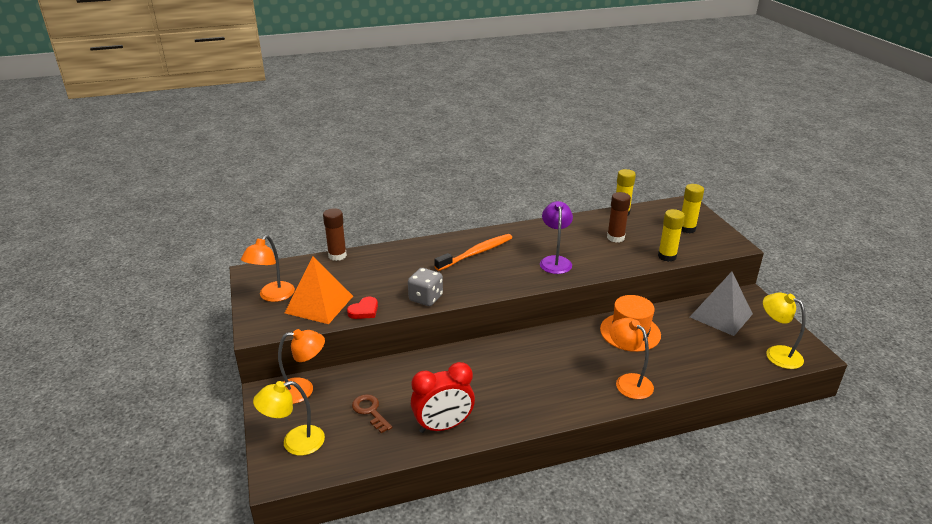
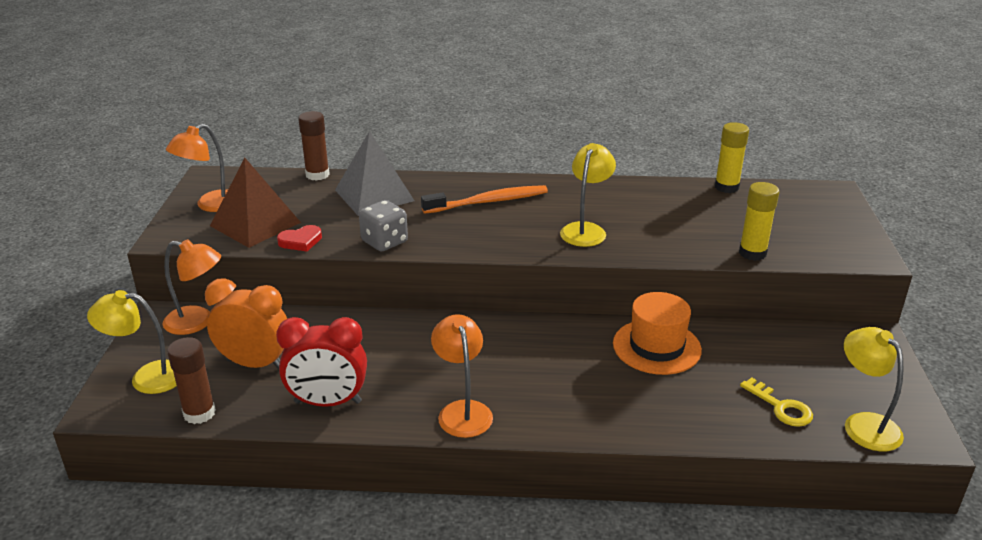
camera: 20 degrees right, 0 degrees up
(319, 304) = (255, 224): orange pyramid -> brown pyramid
(370, 411) = (255, 364): brown key -> orange clock
(555, 261) = (586, 230): purple lamp -> yellow lamp
(615, 238) = (694, 216): brown glue stick -> brown glue stick (199, 413)
(628, 381) = (609, 408): orange lamp -> orange lamp (462, 411)
(687, 229) = (810, 223): yellow glue stick -> none
(721, 315) = (810, 354): grey pyramid -> grey pyramid (374, 195)
(726, 355) = (781, 407): none -> yellow key

